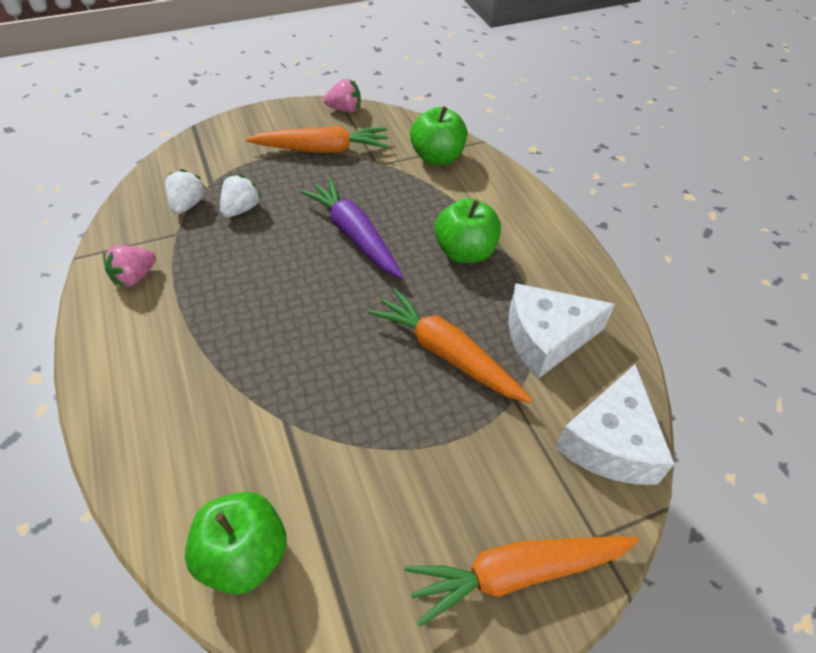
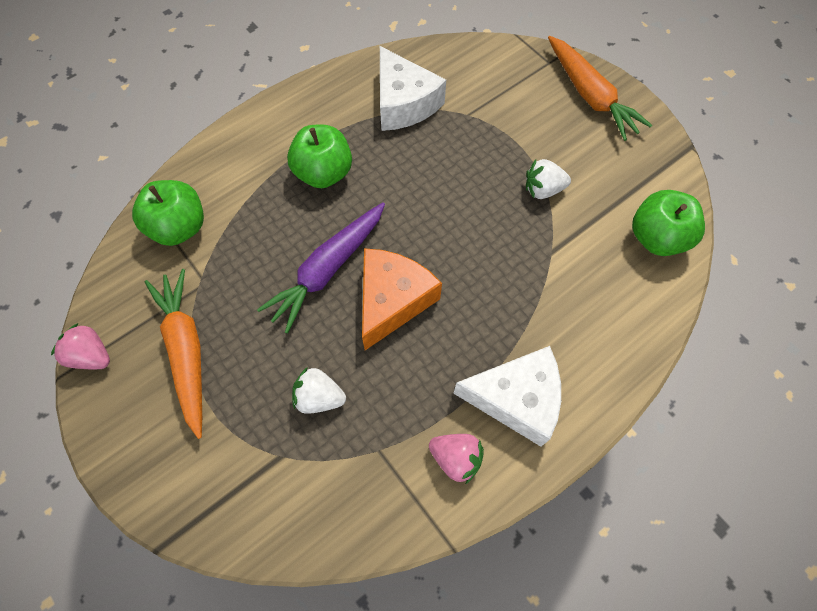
camera: 105 degrees left, 15 degrees up
(188, 205) = (328, 463): white strawberry -> white strawberry (543, 190)
(300, 271) = (392, 301): none -> orange cheese
(344, 109) = (92, 355): pink strawberry -> pink strawberry turned 45 degrees counterclockwise
(446, 354) = (444, 163): orange carrot -> none
(610, 442) = (480, 60): white cheese -> white cheese (516, 399)

